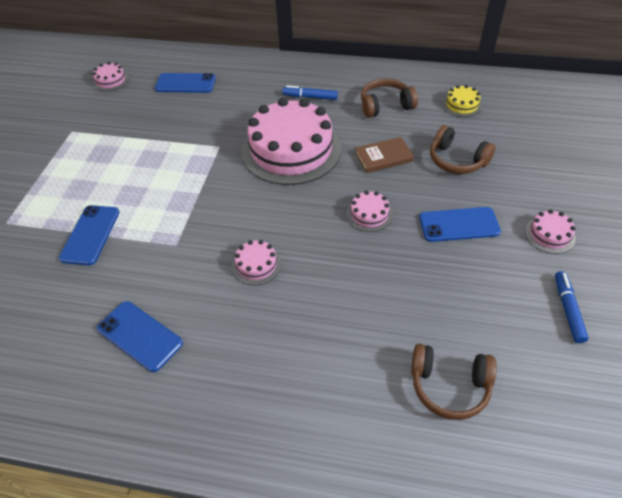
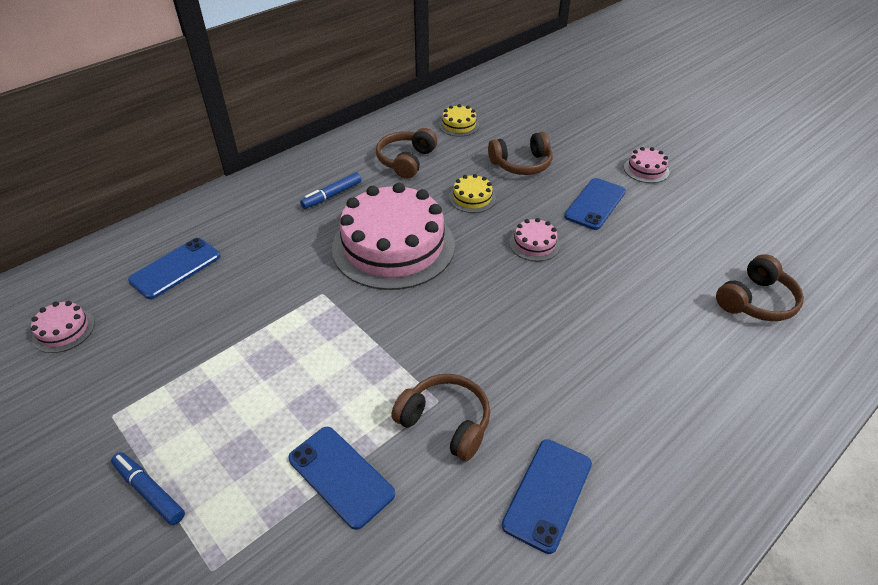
camera: 55 degrees left, 5 degrees down
(139, 336) = (547, 494): blue phone -> blue phone turned 45 degrees counterclockwise
(161, 257) = (445, 422): none -> brown headphones
(256, 265) = (528, 349): pink cake -> none
(383, 157) = (472, 198): brown book -> yellow cake
(568, 310) = (724, 204): blue marker -> blue marker (149, 492)

